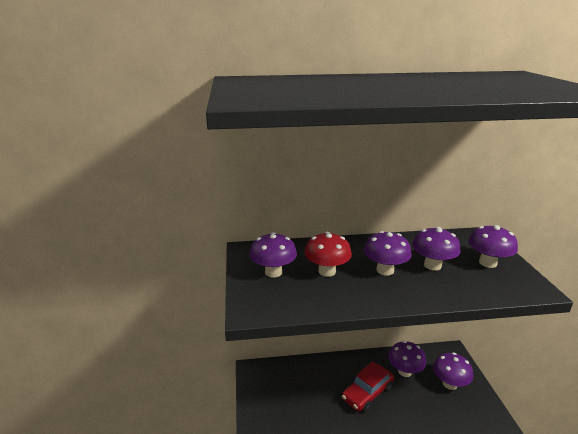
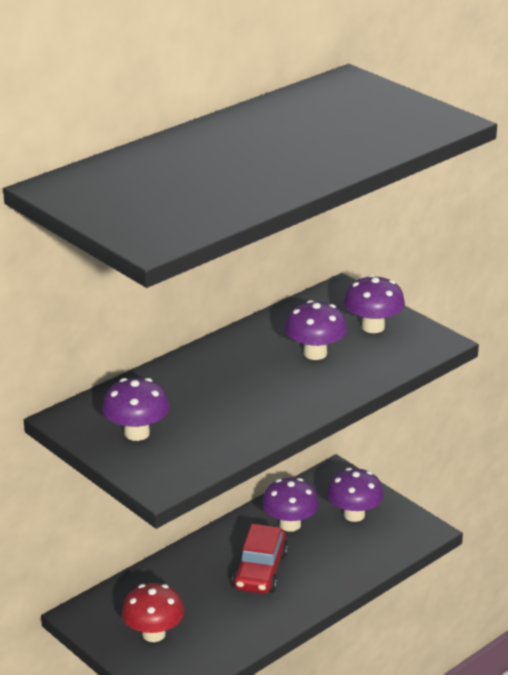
camera: 35 degrees left, 5 degrees up
(327, 271) = (200, 407): red mushroom -> red mushroom (153, 634)
(385, 270) = (266, 380): purple mushroom -> none

